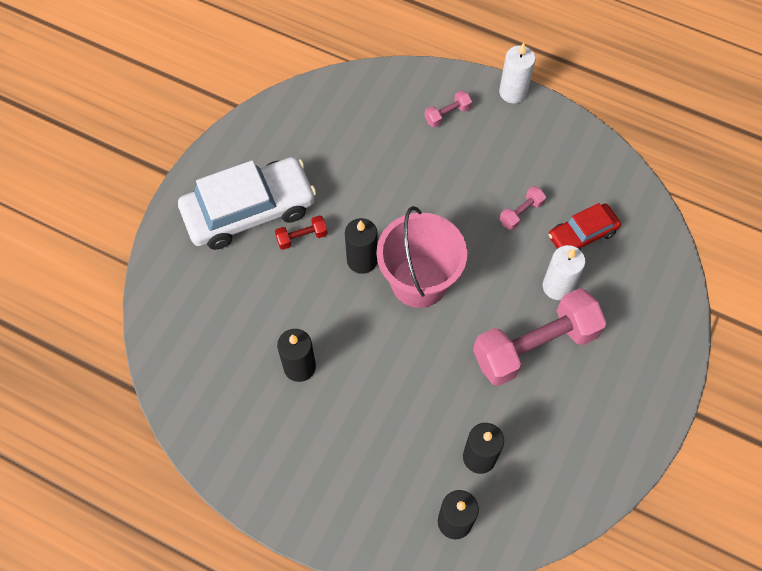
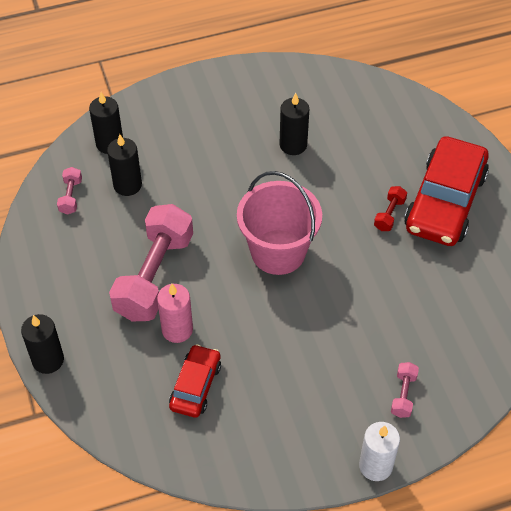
camera: 135 degrees right, 10 degrees down
(249, 211) = (445, 201): white car -> red car
(362, 260) = (332, 233): black candle -> black candle (48, 360)
(521, 213) = (259, 362): pink dumbbell -> pink dumbbell (71, 196)
(557, 286) = (177, 330): white candle -> pink candle

